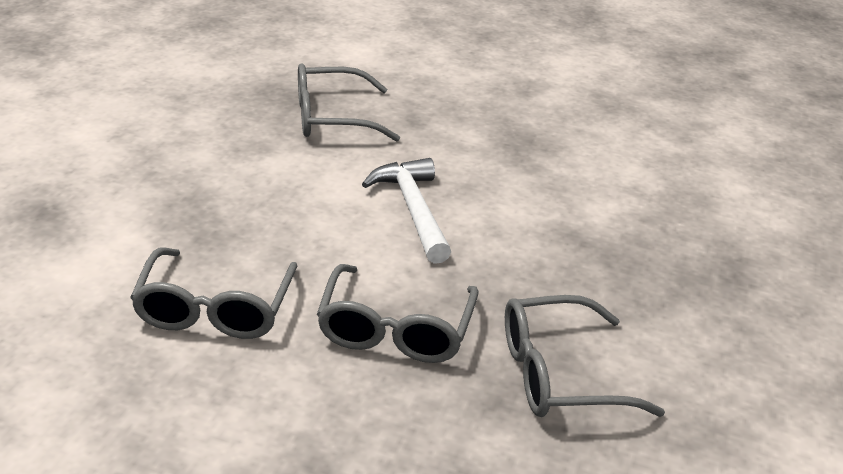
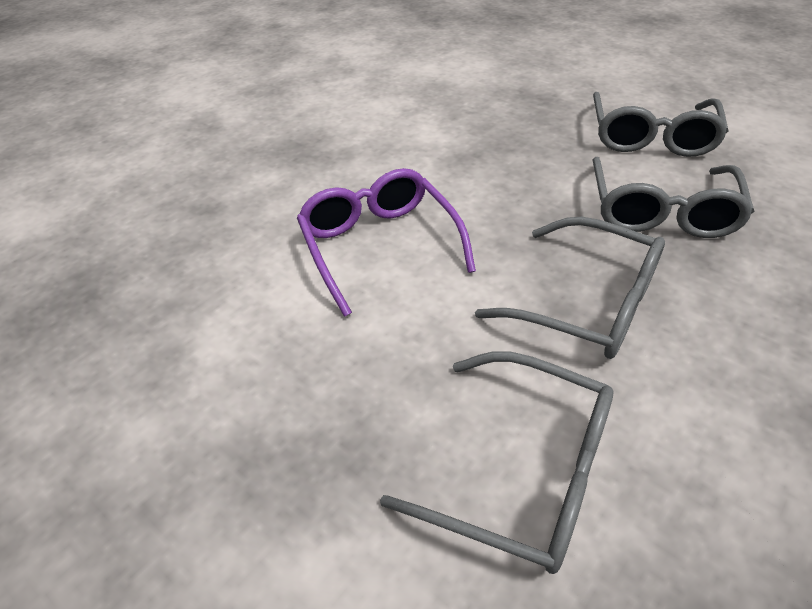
camera: 65 degrees left, 10 degrees up
(332, 118) = (149, 273): grey glasses -> grey glasses (651, 137)
(413, 210) = (379, 245): white hammer -> purple glasses

